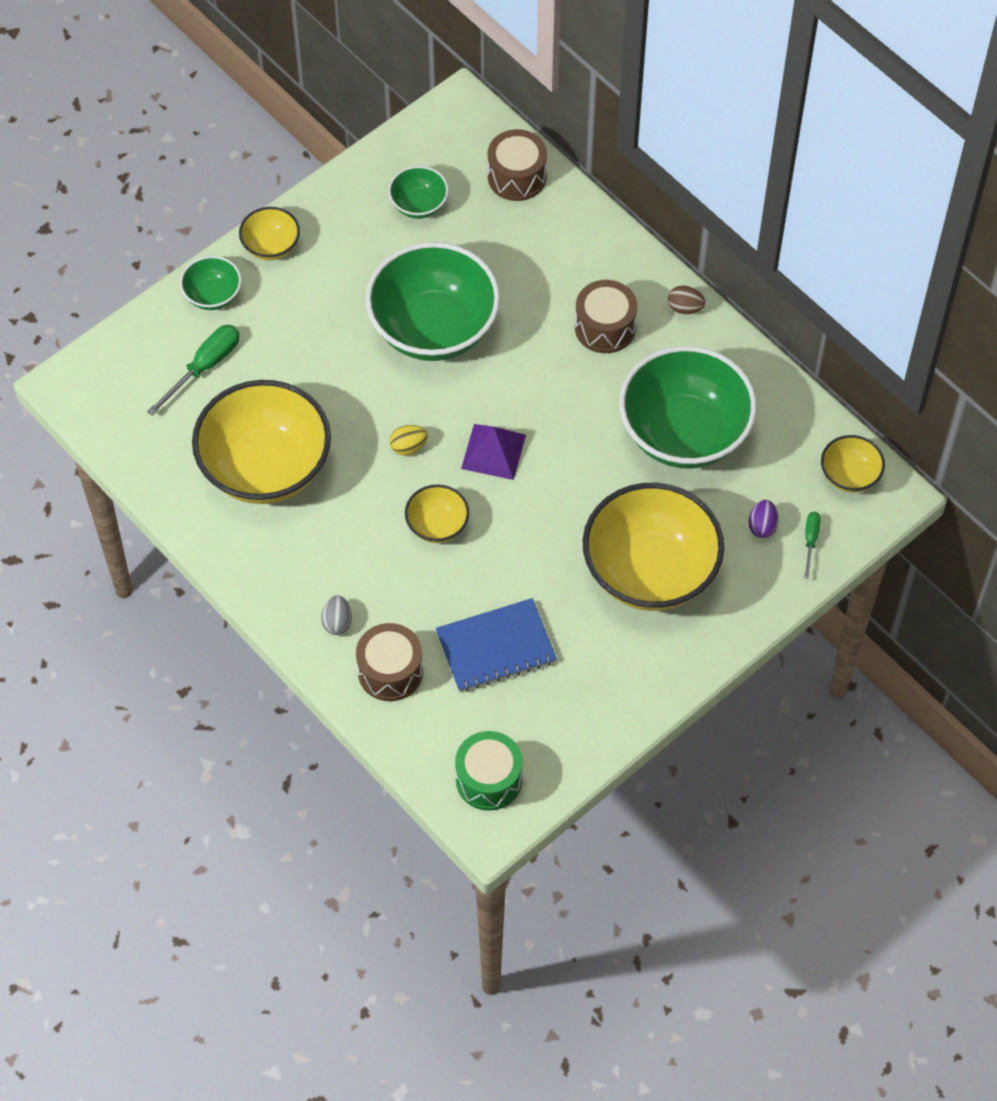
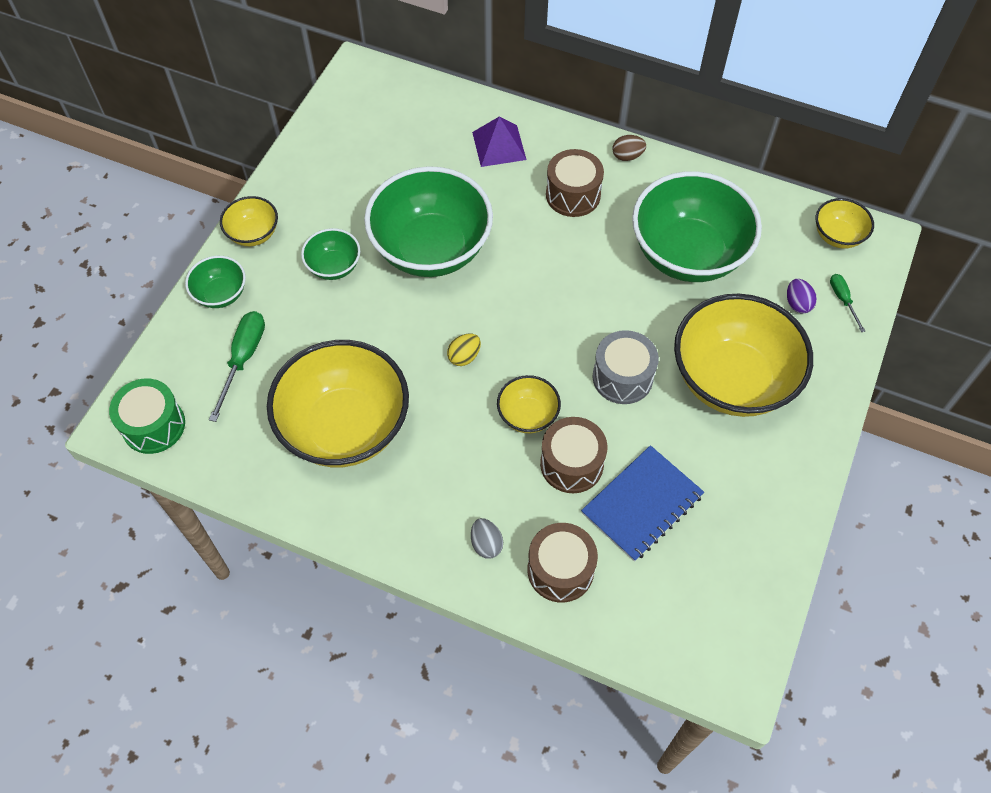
camera: 25 degrees left, 0 degrees up
(419, 205) = (364, 155): green bowl -> green bowl (334, 266)
(489, 779) = (709, 635): green drum -> green drum (153, 425)
(493, 451) = (540, 331): purple pyramid -> purple pyramid (499, 145)
(517, 177) = (433, 106): brown drum -> brown drum (571, 464)
(546, 527) = (622, 377): none -> grey drum

